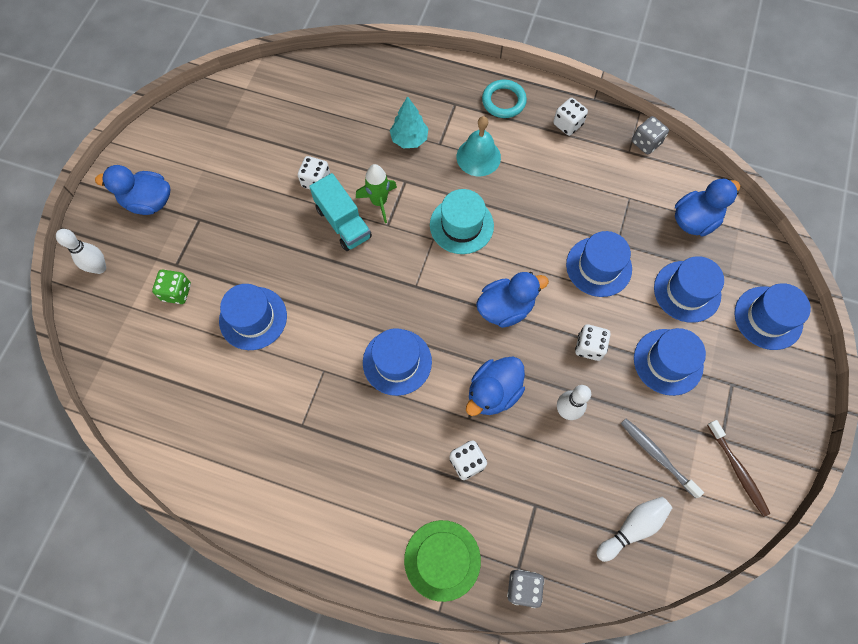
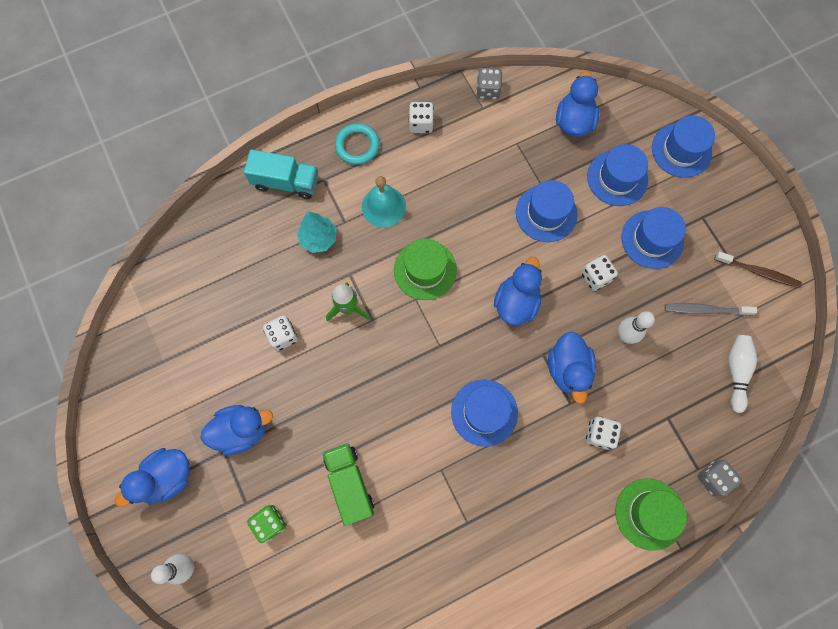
camera: 45 degrees left, 5 degrees up
(224, 216) = (242, 430): none -> blue duck
(253, 318) = (349, 484): blue hat -> green truck
(343, 222) = (338, 348): turquoise truck -> turquoise truck (286, 182)
(461, 225) = (425, 270): turquoise hat -> green hat

